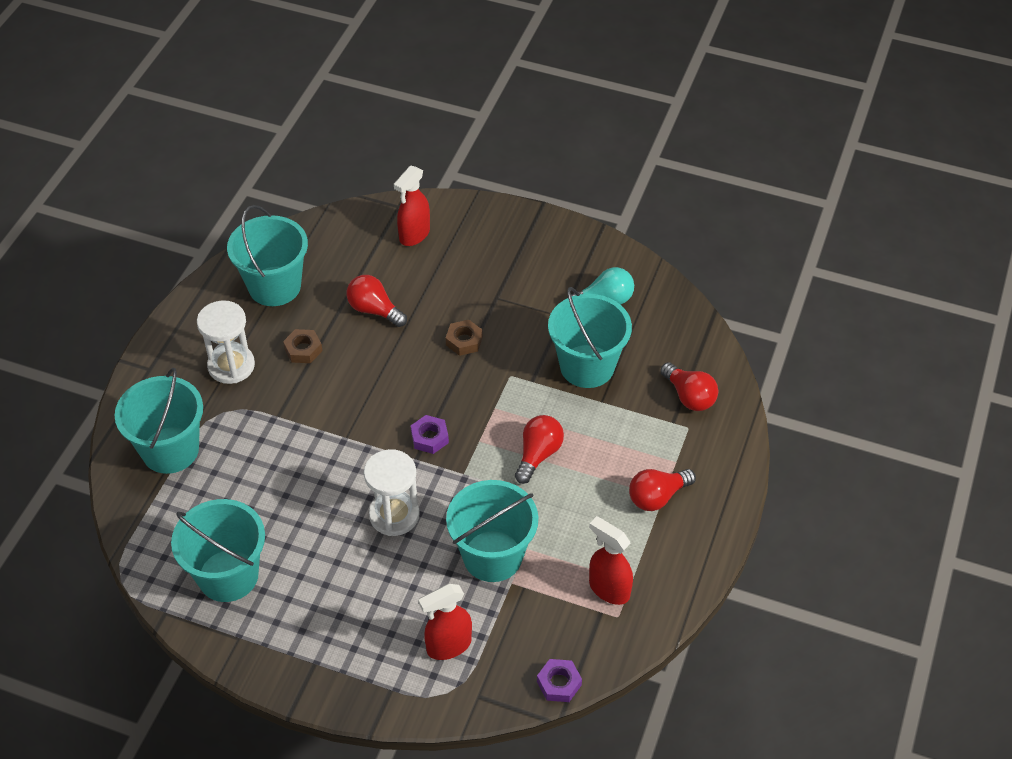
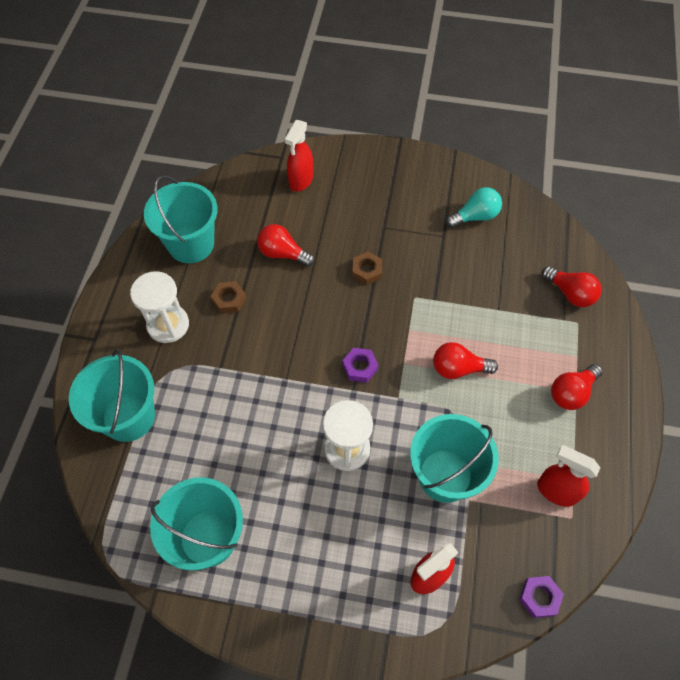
camera: 10 degrees left, 10 degrees up
(538, 455) = (458, 368): red light bulb -> red light bulb turned 105 degrees counterclockwise
(587, 366) = (477, 279): turquoise bucket -> none

